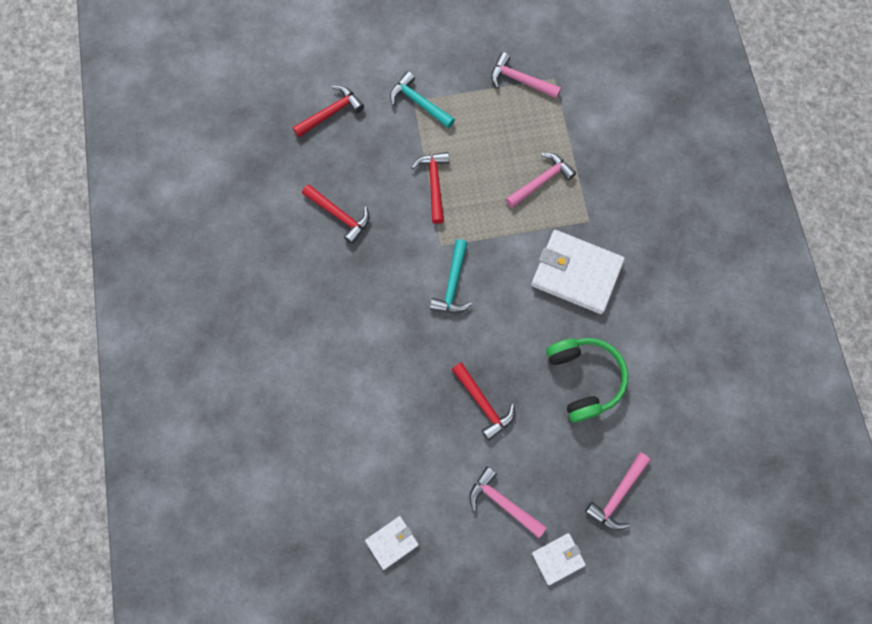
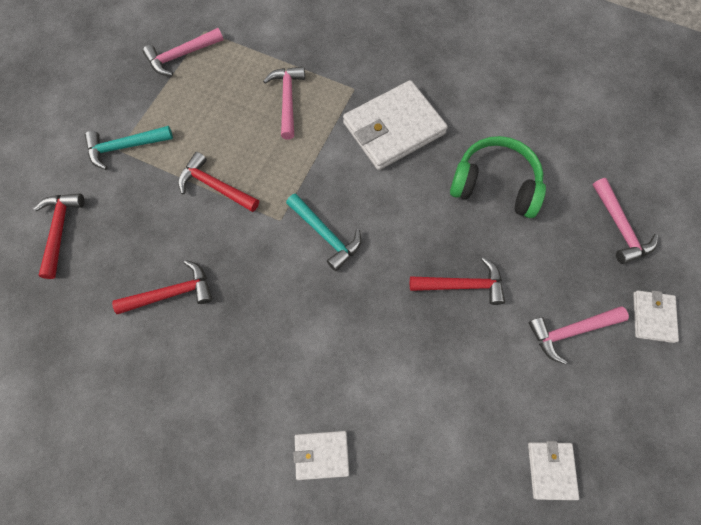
camera: 55 degrees left, 5 degrees down
(302, 385) = (321, 455): none -> white wallet

